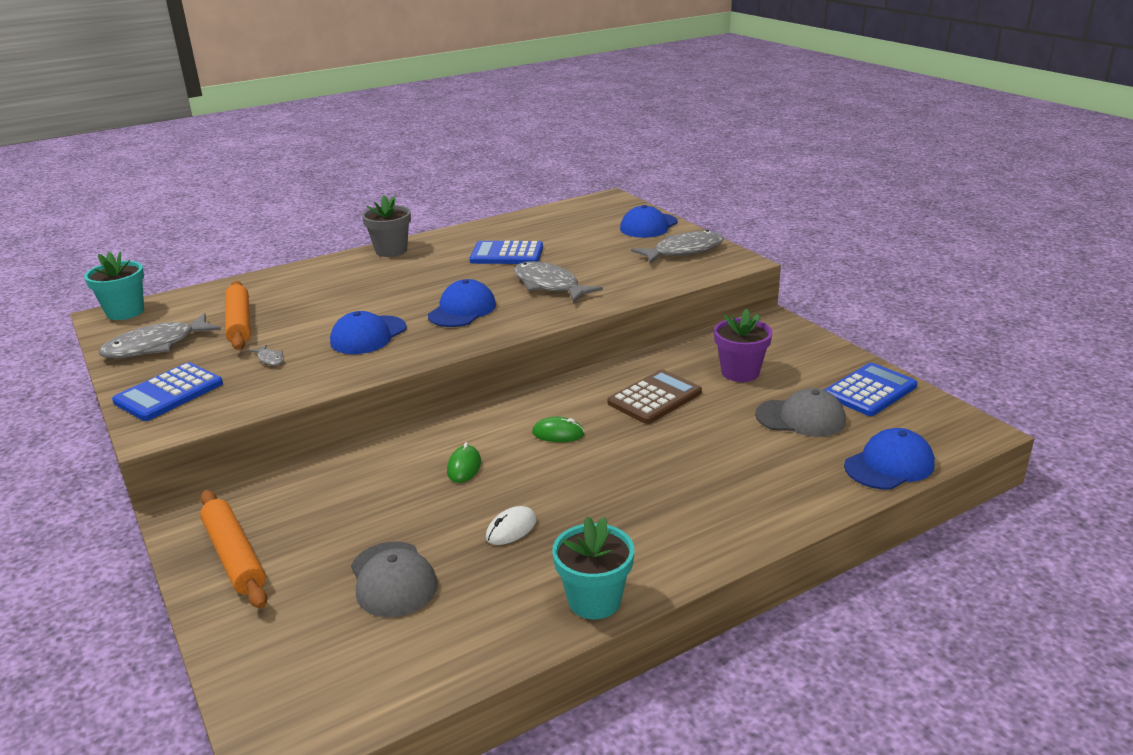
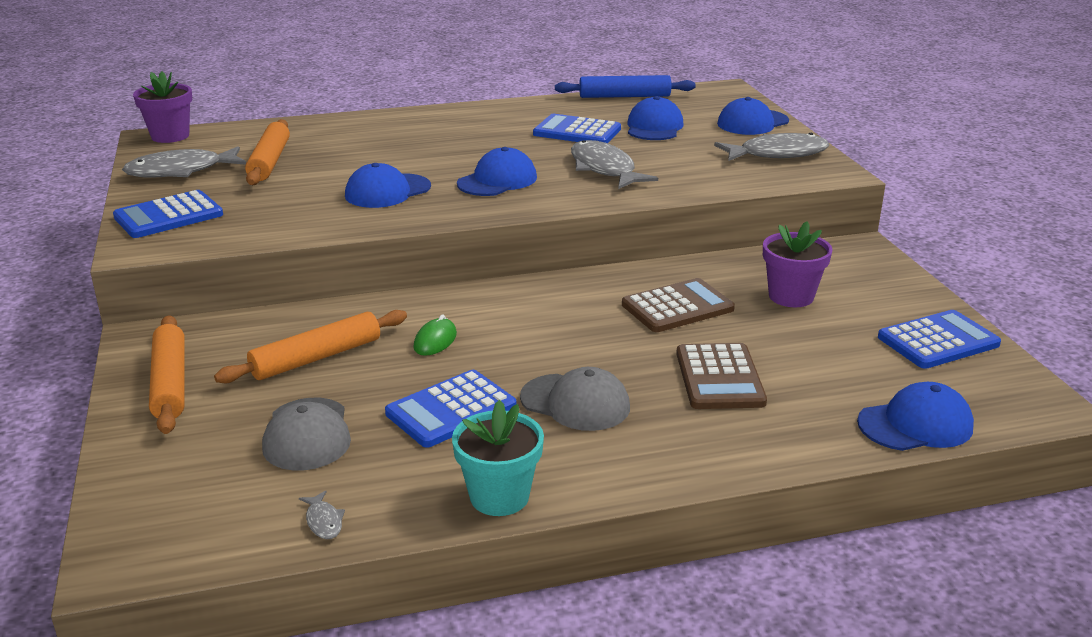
camera: 15 degrees right, 0 degrees up
(125, 312) = (170, 136): turquoise flower pot -> purple flower pot
(270, 359) = (279, 199): grey fish -> grey fish (324, 521)
(363, 504) = (316, 358): none -> orange rolling pin
(391, 250) = (458, 112): grey flower pot -> none
(511, 529) = (451, 410): white mouse -> blue calculator
(529, 216) = (624, 96): none -> blue rolling pin
(558, 434) = (551, 325): green mouse -> none
(570, 241) = (654, 127): none -> blue cap
(720, 454) = (719, 378): none -> brown calculator
(801, 418) = (836, 356): grey cap -> grey cap (575, 403)

